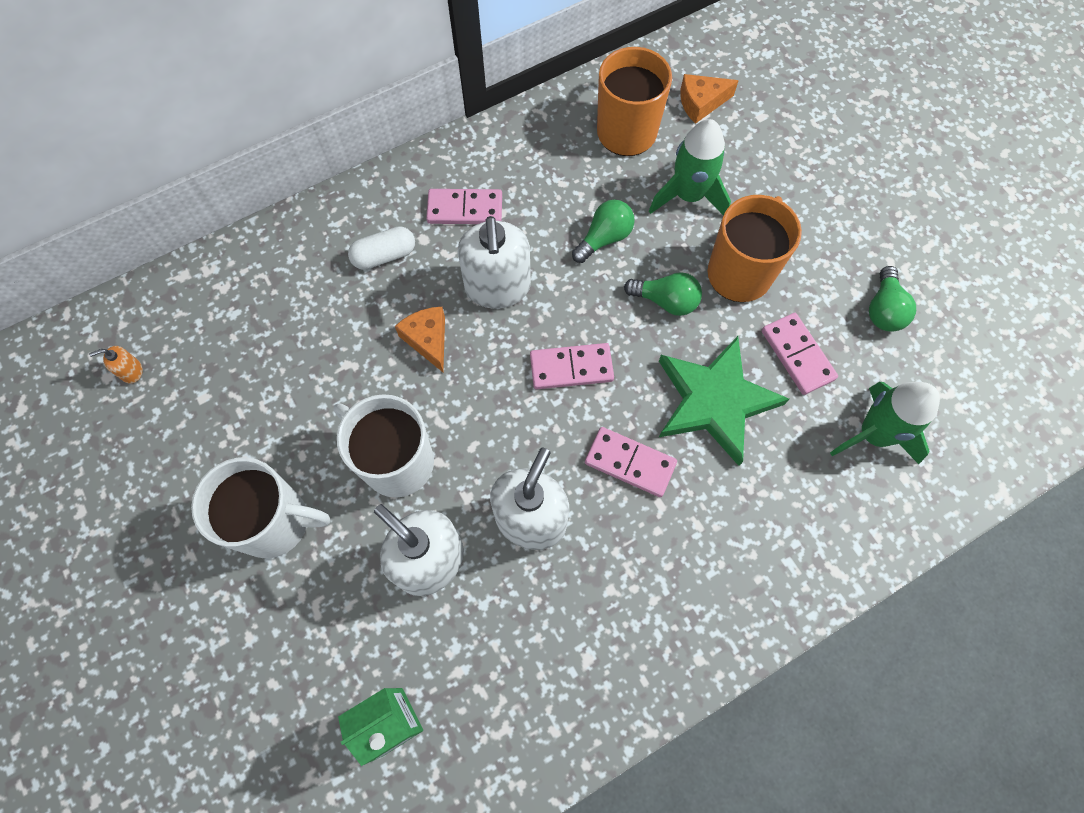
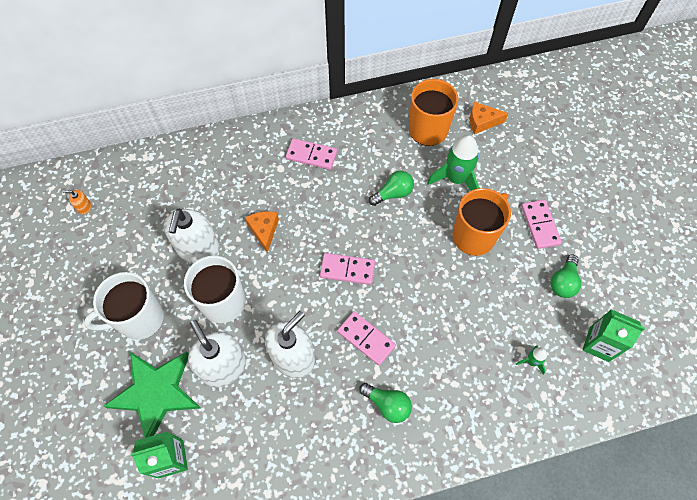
camera: 15 degrees right, 5 degrees down
(275, 522) = (139, 319): white mug -> white mug turned 135 degrees clockwise
(384, 255) = (253, 173): white capsule -> none
(498, 287) = (317, 208): white soap dispenser -> white soap dispenser (198, 249)
(665, 301) = (420, 242): green light bulb -> green light bulb (387, 404)
(714, 401) = (432, 314): green star -> green star (156, 393)
(797, 355) = (496, 297): pink domino -> pink domino (540, 225)
(873, 434) = (531, 361): green rocket -> green rocket, size x0.48
(958, 385) = (599, 344): none -> green carton

